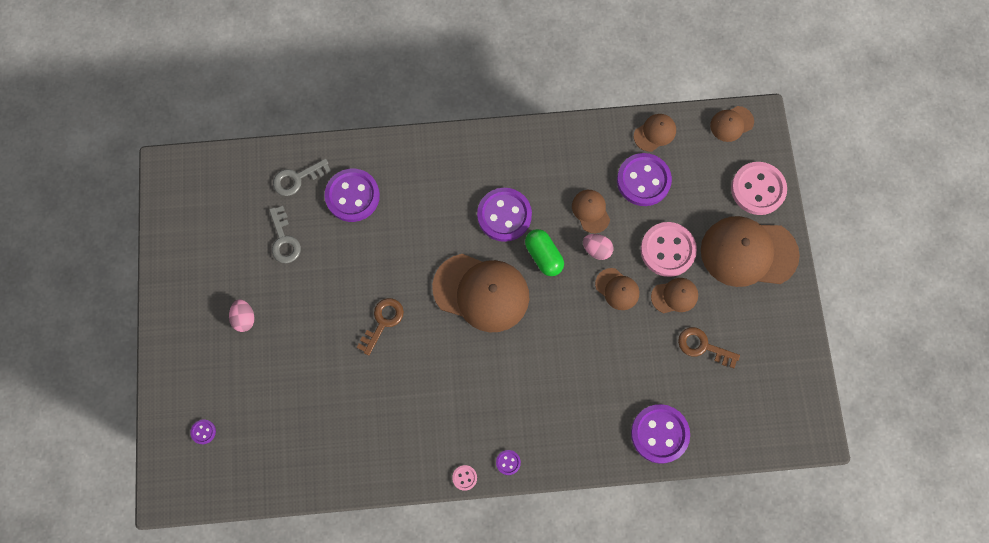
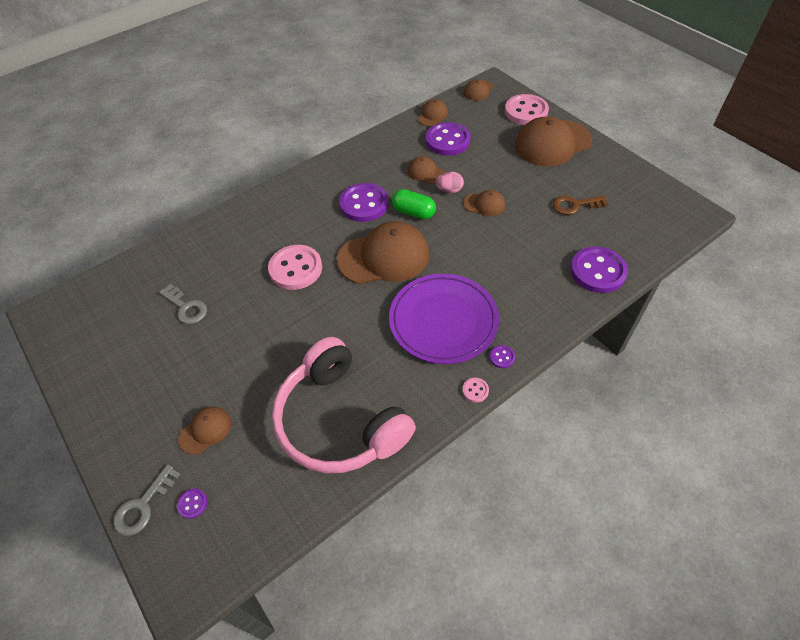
camera: 30 degrees left, 20 degrees down
(244, 318) = (182, 383): pink egg -> none
(297, 179) = (173, 262): grey key -> grey key (143, 506)
(344, 433) = (340, 420): none -> pink headphones
(352, 196) = (230, 250): purple button -> none
(383, 322) = (316, 318): brown key -> none
(486, 395) = (443, 321): none -> purple plate
(667, 250) = (498, 167): pink button -> pink button (295, 269)
(674, 296) = (527, 188): brown cap -> brown cap (205, 430)

